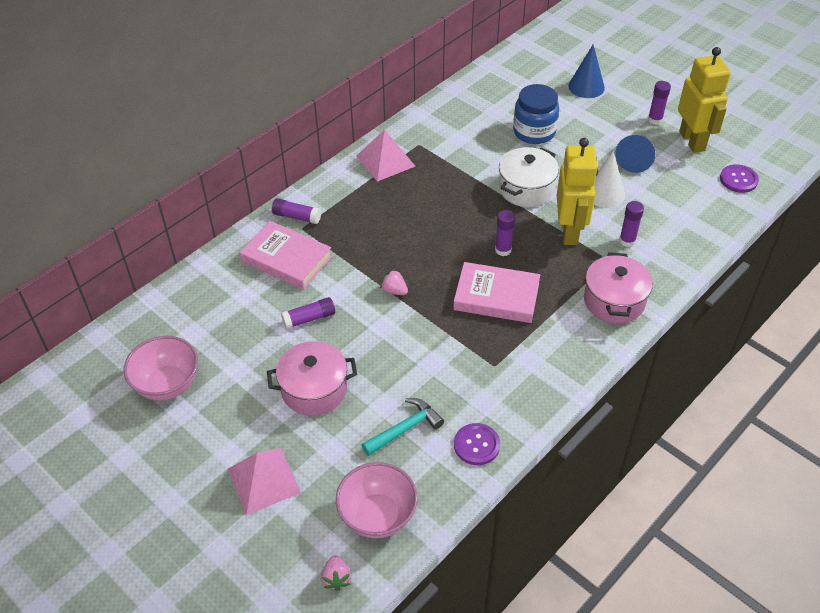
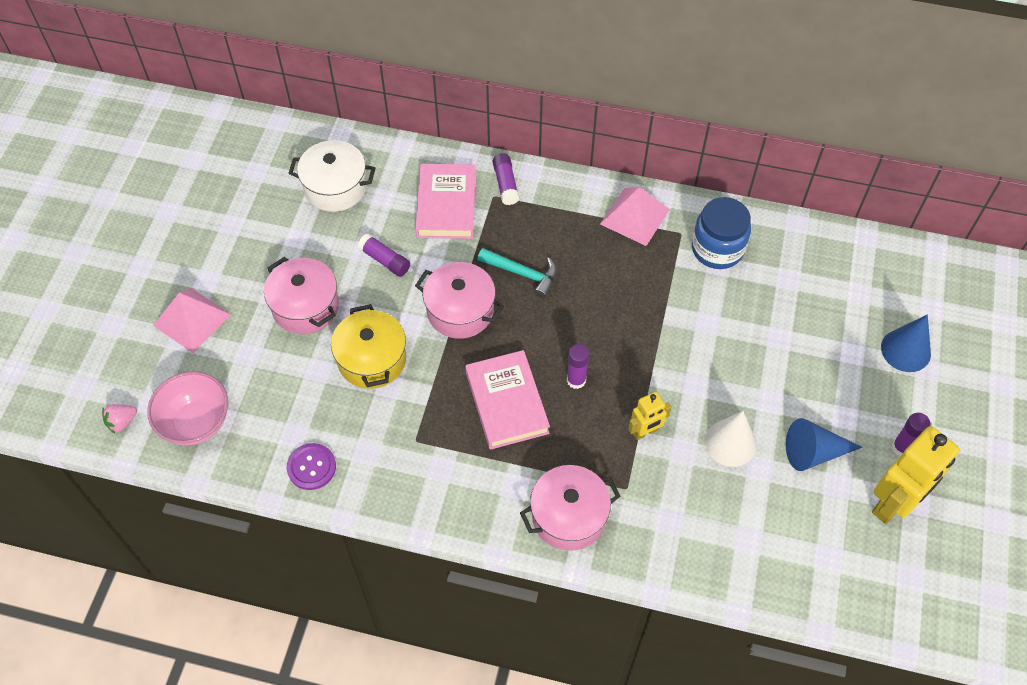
camera: 60 degrees right, 10 degrees up
(167, 384) = (253, 198): pink bowl -> none
(394, 291) = (460, 311): pink strawberry -> pink pot
(400, 364) = (372, 359): none -> yellow pot
(405, 429) = (299, 399): turquoise hammer -> turquoise hammer (522, 274)
(526, 189) = (683, 362): white pot -> white pot (335, 187)
(534, 132) = (783, 331): blue jar -> blue jar (717, 249)
(570, 232) = (645, 432): yellow robot -> yellow robot, size x0.53
(627, 241) = (669, 495): purple glue stick -> none
(738, 179) = (859, 581): purple button -> none

